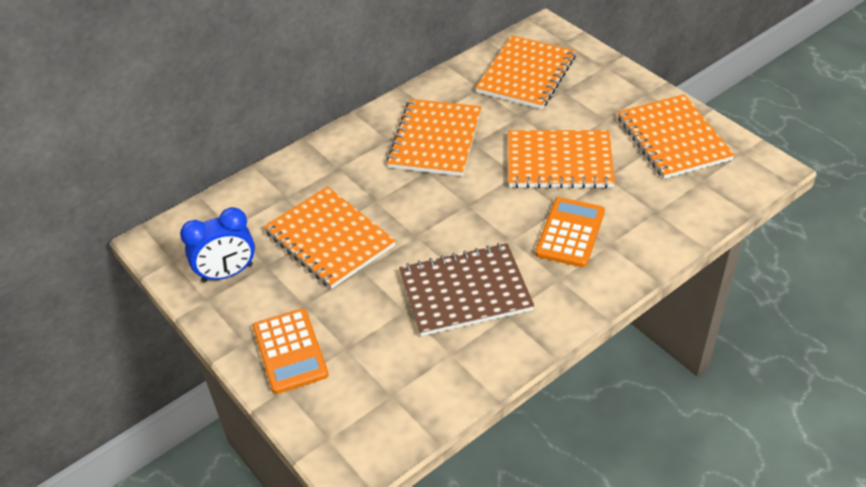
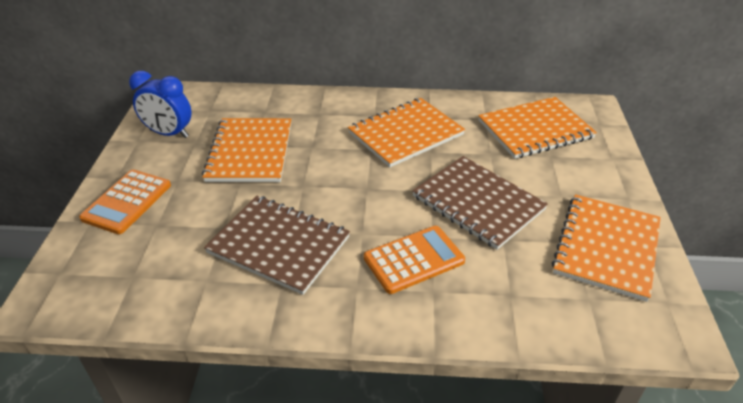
camera: 40 degrees right, 5 degrees down
(559, 162) = (478, 203): orange notebook -> brown notebook

